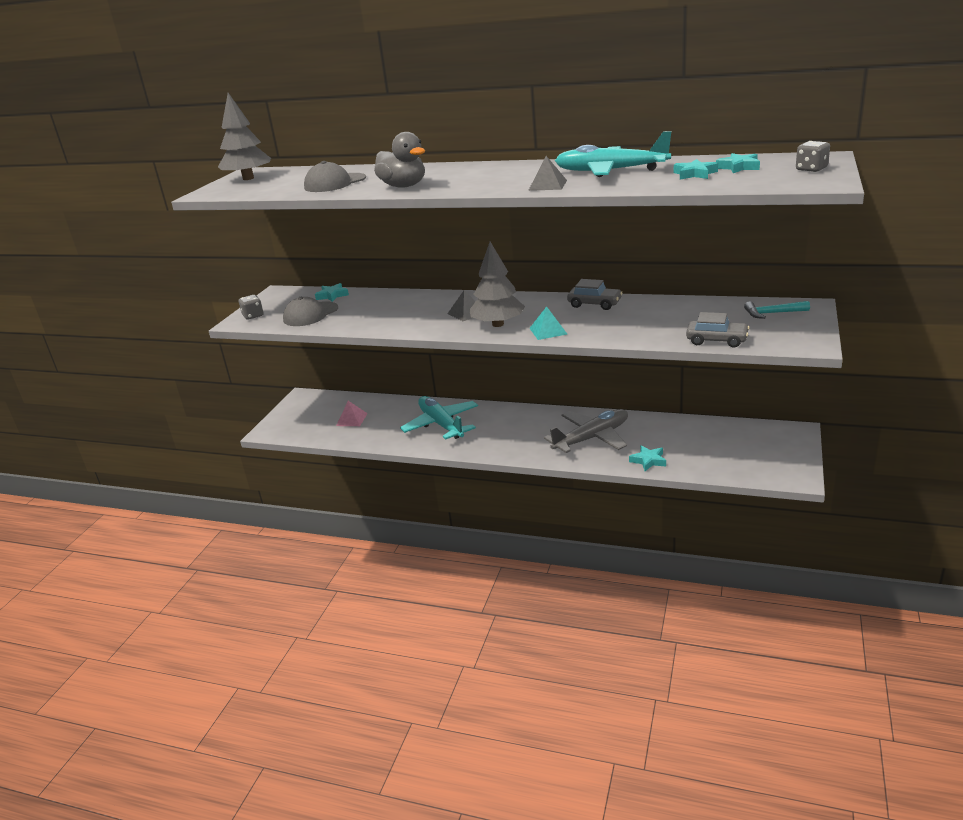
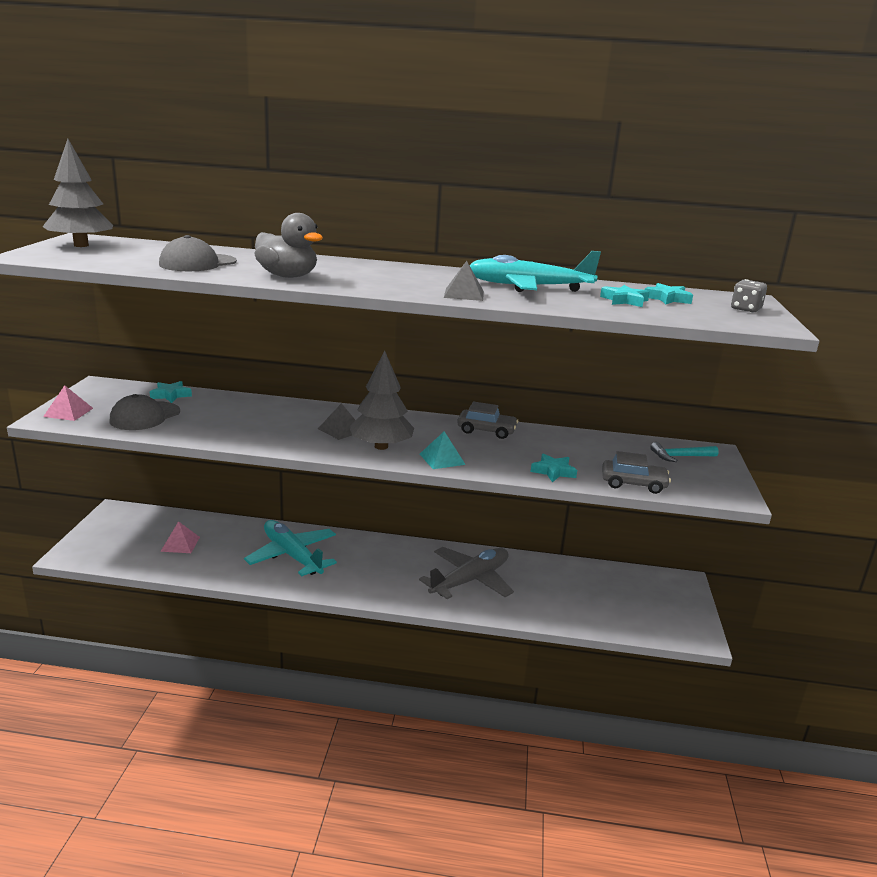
camera: 15 degrees left, 5 degrees down
(253, 316) = (68, 412): grey dice -> pink pyramid
(648, 461) = (538, 611): turquoise star -> turquoise star (553, 471)

